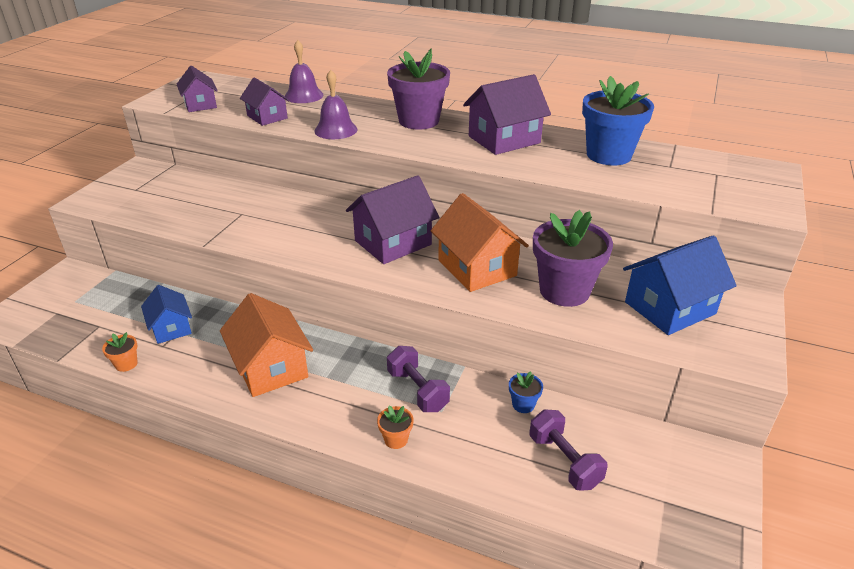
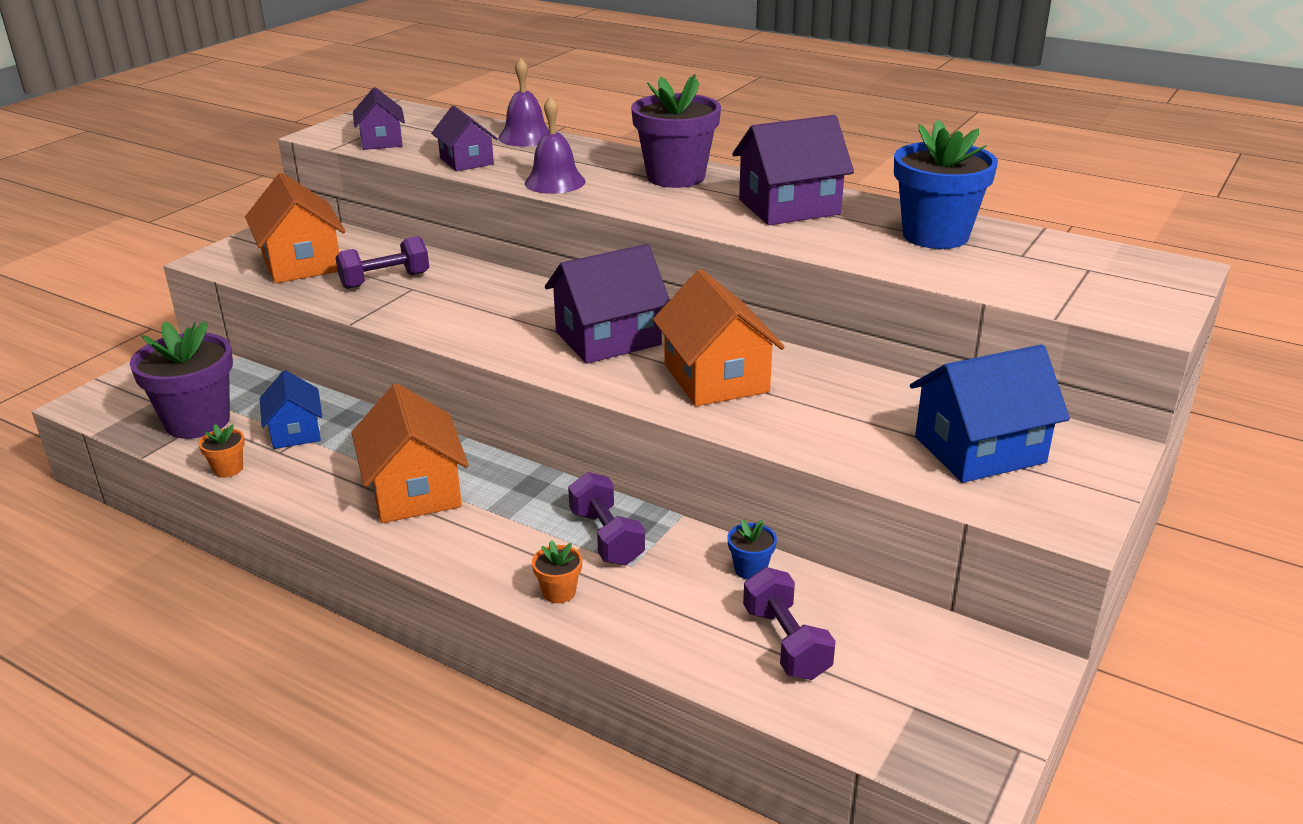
camera: 10 degrees right, 5 degrees down
(154, 199) = (301, 263): none -> orange house
(220, 209) = (385, 280): none -> purple dumbbell
(564, 291) = (831, 416): purple flower pot -> purple flower pot (197, 421)

